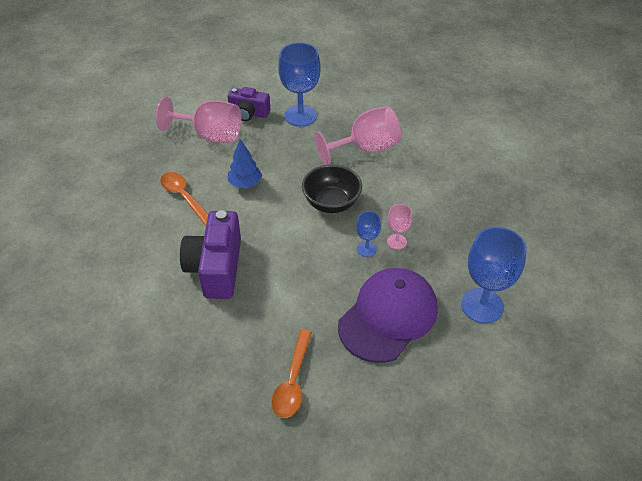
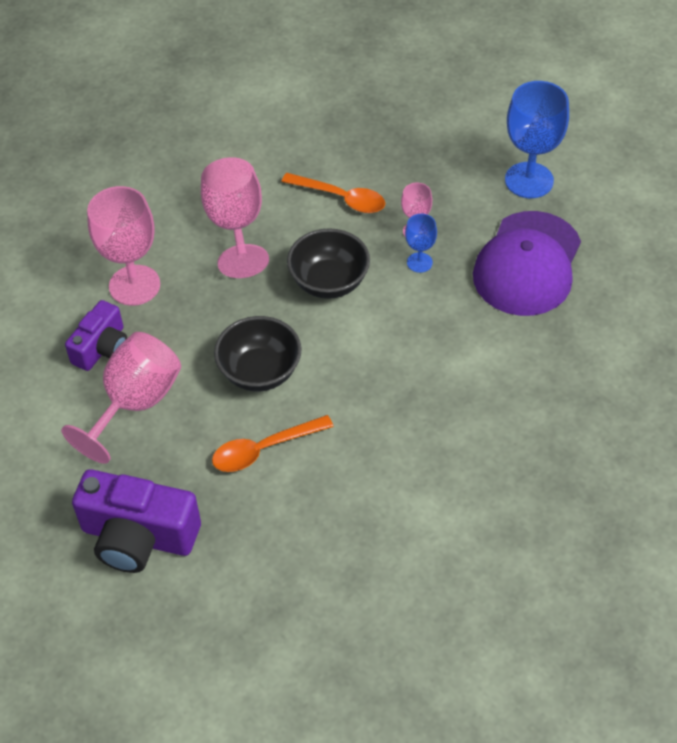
camera: 75 degrees left, 5 degrees up
(216, 268) = (411, 424): purple camera -> purple camera (138, 536)
(245, 184) = (260, 372): blue tree -> black bowl
(293, 381) = (601, 368): orange spoon -> orange spoon (341, 198)
(300, 115) = (134, 285): blue goblet -> pink goblet
(388, 316) = (527, 264): purple cap -> purple cap turned 120 degrees counterclockwise

